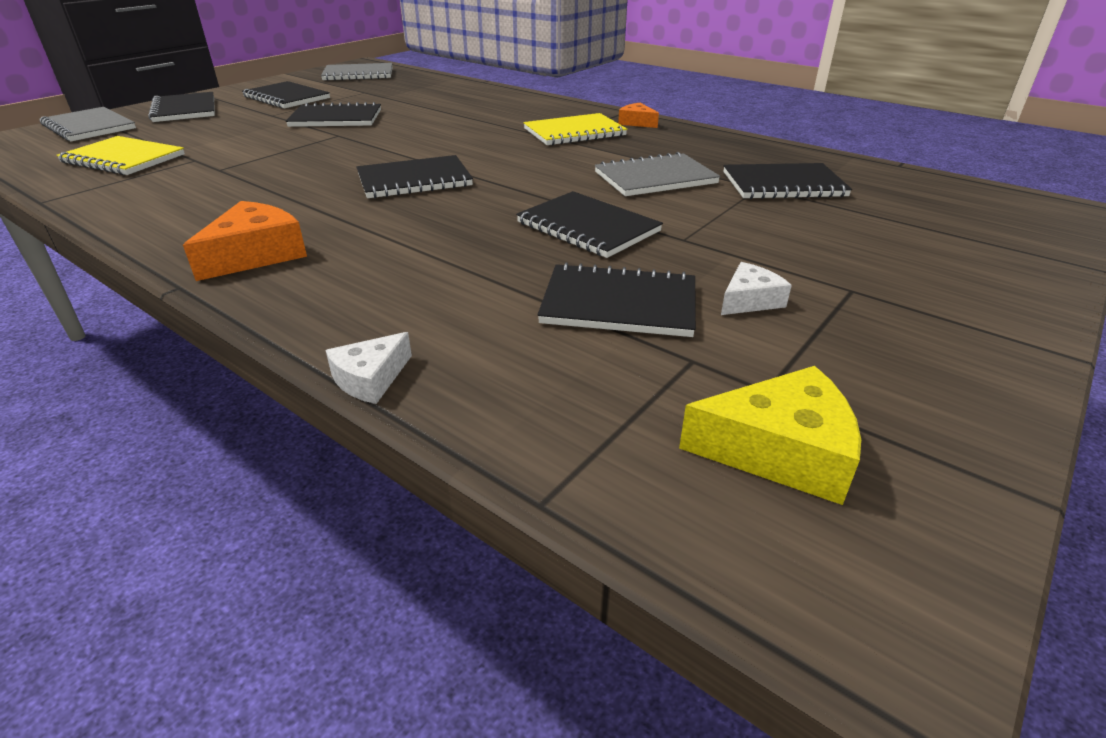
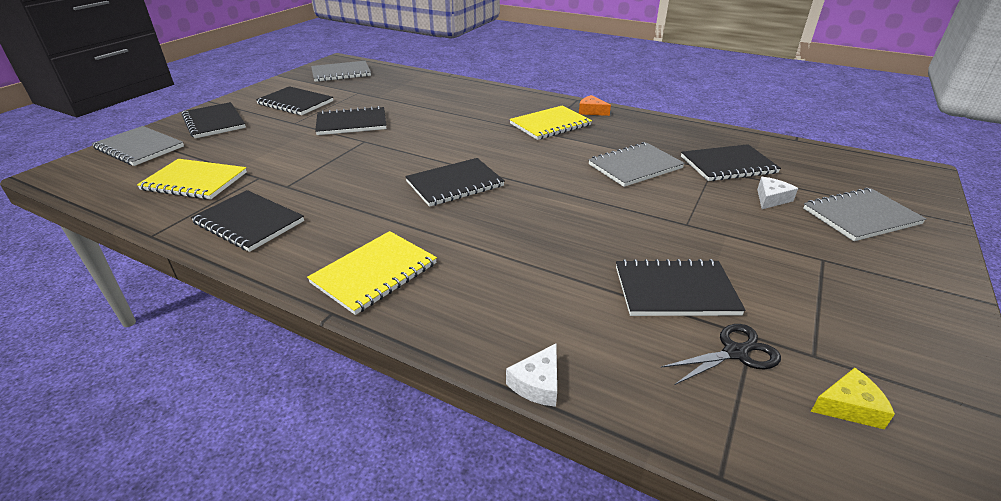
camera: 10 degrees left, 0 degrees up
(256, 254) = (374, 273): orange cheese -> yellow notebook
(588, 227) = (613, 219): black notebook -> black notebook (249, 222)
(655, 375) = (735, 352): none -> black scissors
(749, 300) = (761, 277): white cheese -> white cheese (771, 199)
(780, 451) = (849, 407): yellow cheese -> yellow cheese, size x0.60
(940, 250) = (861, 216): none -> grey notebook

